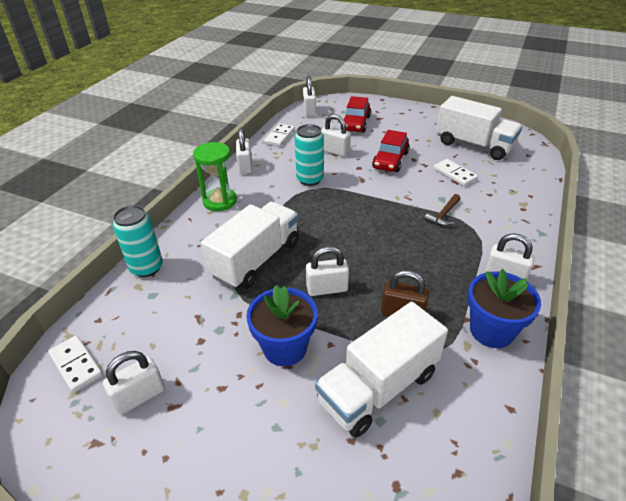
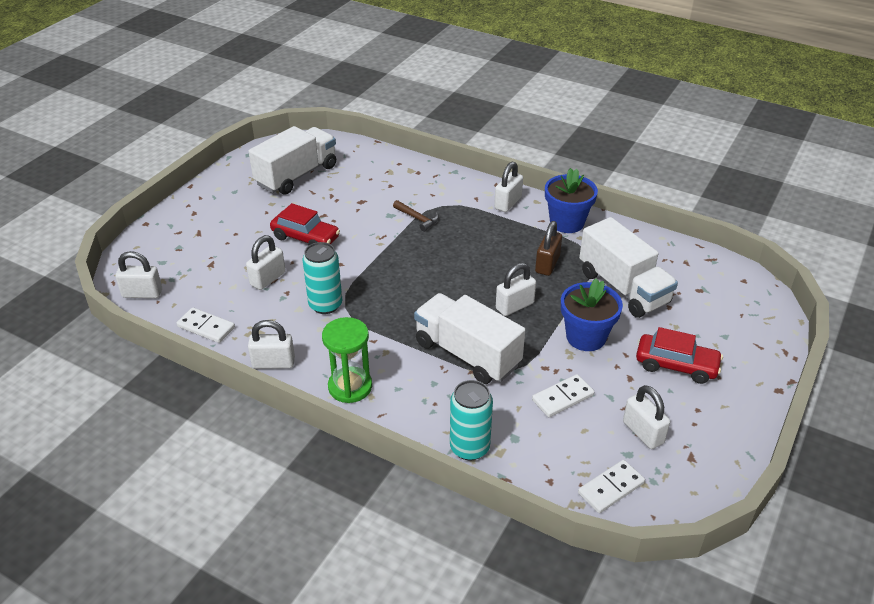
camera: 85 degrees left, 0 degrees up
(327, 288) = (514, 306): white padlock -> white padlock turned 60 degrees clockwise
(356, 123) = (203, 254): red car -> red car (676, 365)
(454, 174) = (349, 199): white domino -> white domino (562, 398)

